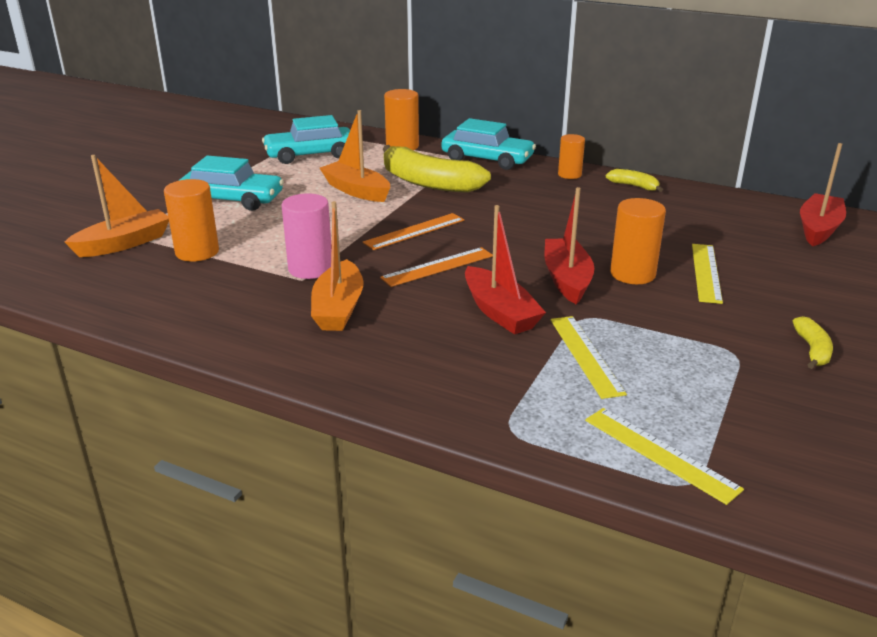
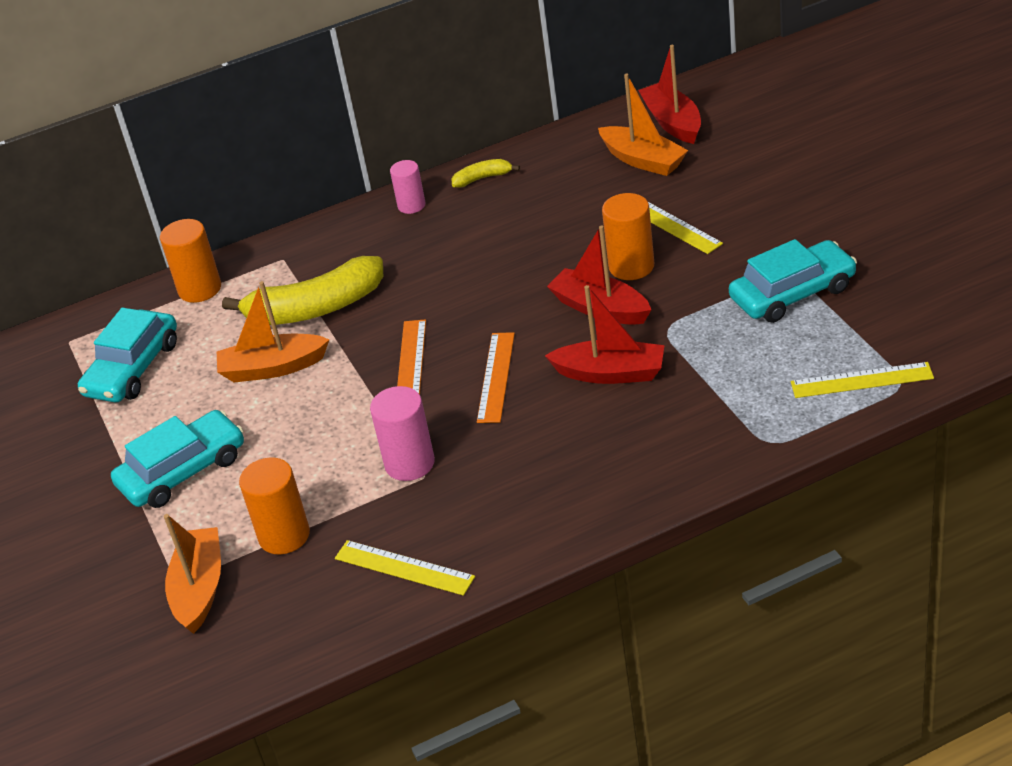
camera: 45 degrees left, 10 degrees up
(338, 308) = (504, 471): orange boat -> orange boat (643, 160)
(487, 159) = (309, 242): turquoise car -> turquoise car (793, 293)
(569, 175) = (411, 205): orange cylinder -> pink cylinder
(585, 355) = (718, 355): yellow ruler -> yellow ruler (404, 567)
(812, 350) = (822, 237): yellow banana -> none

